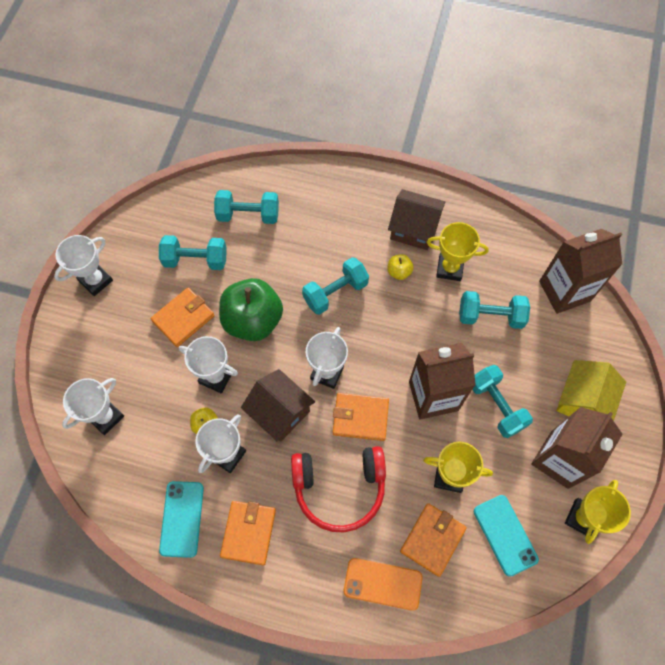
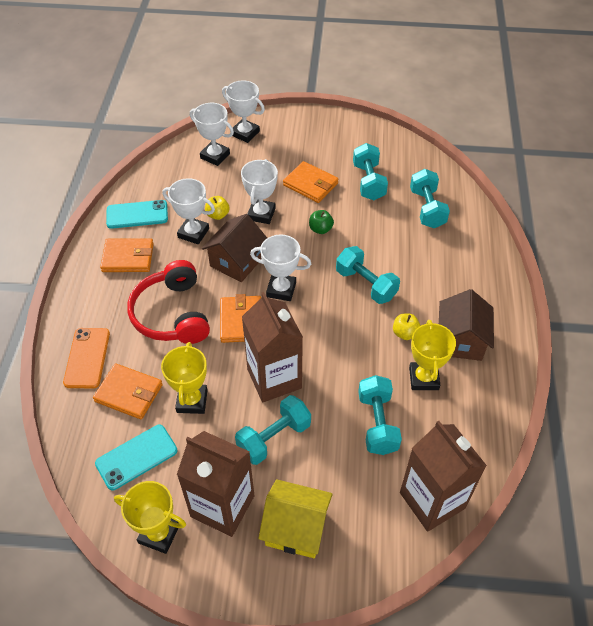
camera: 80 degrees right, 15 degrees down
(96, 280) = (330, 127): white trophy -> white trophy (245, 133)
(253, 320) = (320, 229): green apple -> green apple, size x0.43

